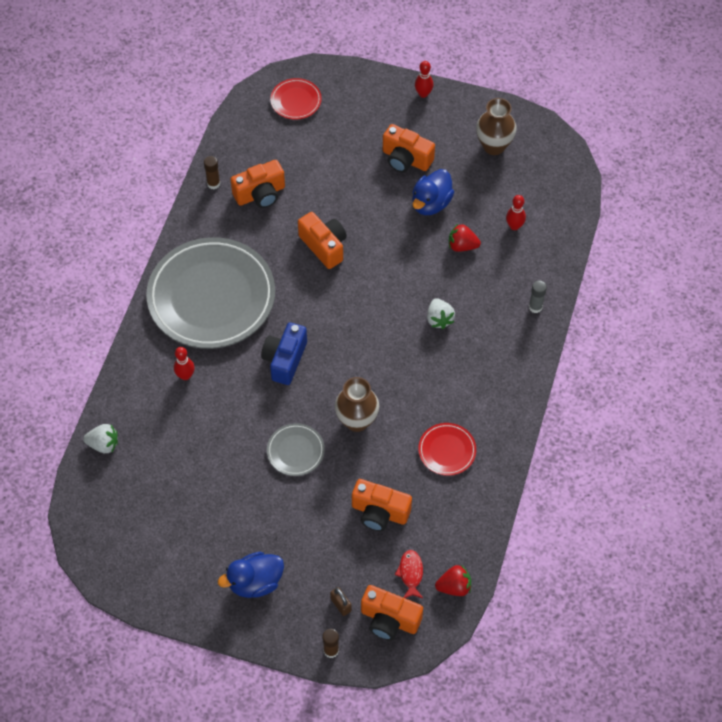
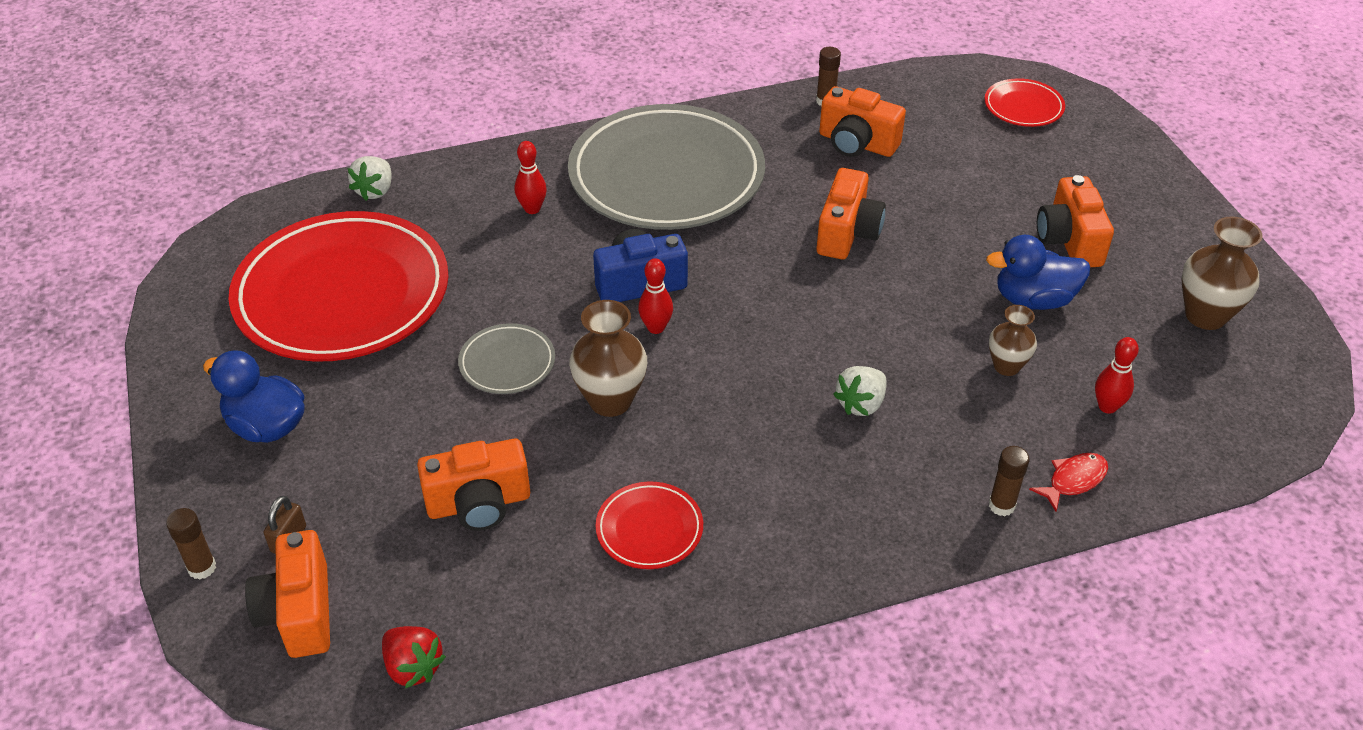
camera: 55 degrees right, 15 degrees down
(103, 444) = (375, 191): white strawberry -> white strawberry turned 45 degrees clockwise
(181, 502) = (342, 294): none -> red plate
(379, 512) = (479, 504): orange camera -> orange camera turned 90 degrees counterclockwise
(410, 573) = (399, 597): red fish -> red fish (1073, 480)
(423, 94) = (1187, 206): red bowling pin -> red bowling pin (656, 328)
(462, 246) = (1006, 366): red strawberry -> brown vase
(535, 307) = (1001, 505): grey glue stick -> brown glue stick

